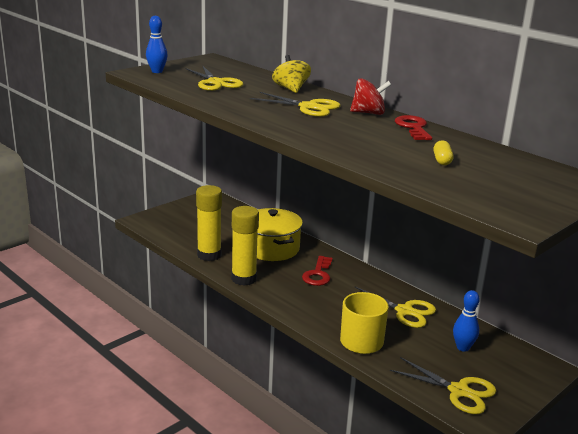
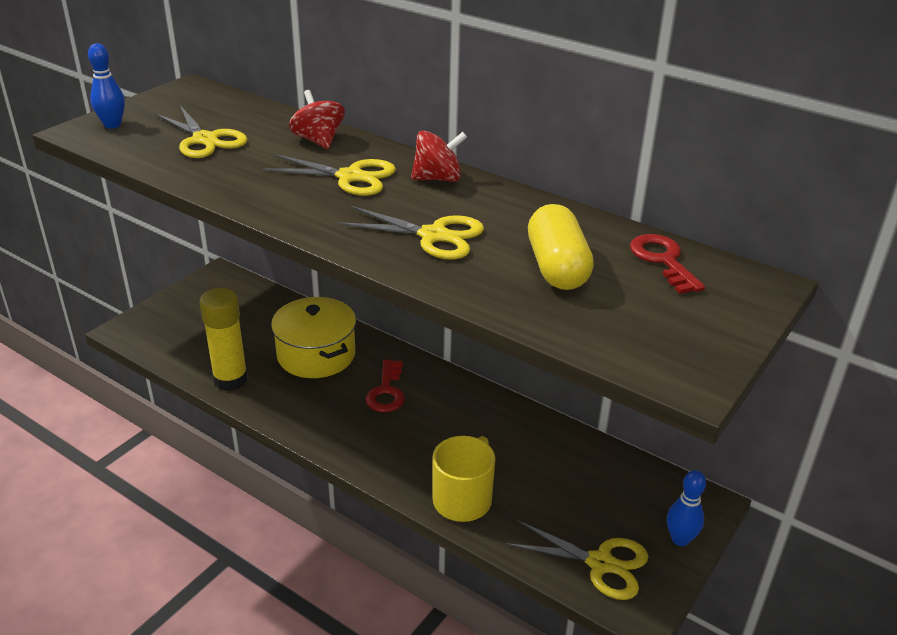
camera: 10 degrees left, 10 degrees up
(244, 279) = (285, 415): yellow glue stick -> none
(291, 89) = (318, 140): yellow spinning top -> red spinning top
(404, 311) = (510, 438): yellow scissors -> yellow scissors (433, 236)
(413, 127) = (505, 202): red key -> red key (663, 260)
(442, 160) = (557, 267): yellow capsule -> yellow capsule, size x2.08
(463, 347) = (595, 488): blue bowling pin -> blue bowling pin (680, 539)

